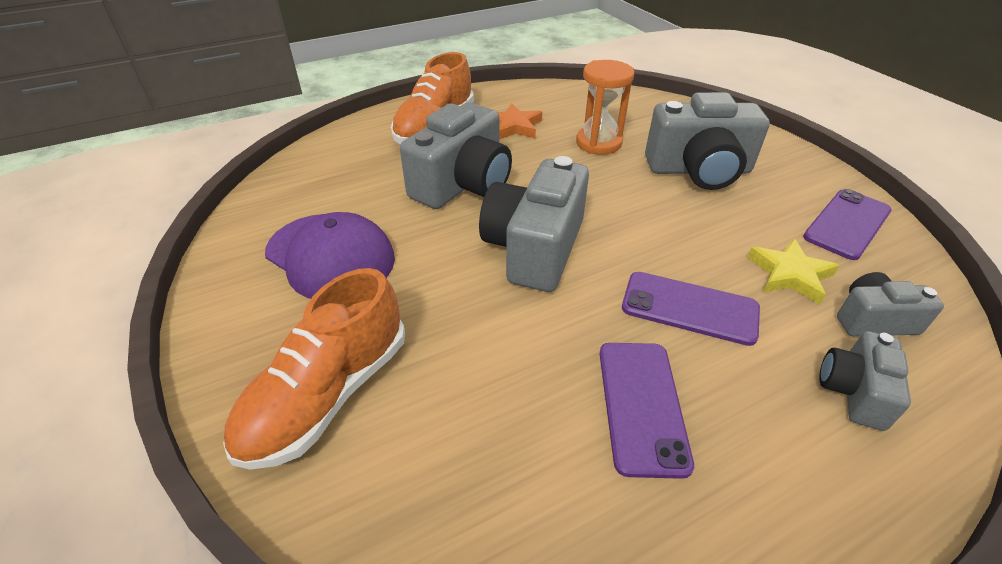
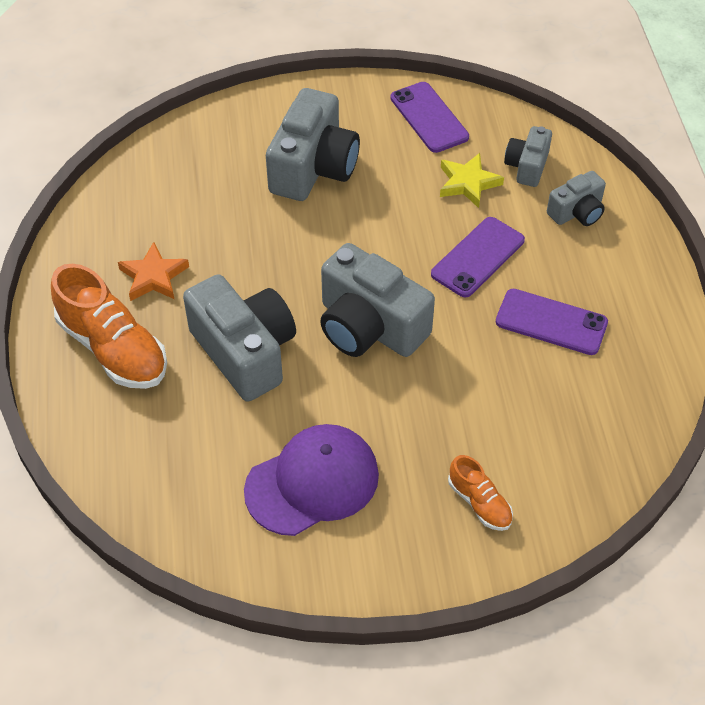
camera: 70 degrees left, 10 degrees up
(327, 395) = (479, 503): orange shoe -> orange shoe, size x0.52
(598, 143) = (227, 219): orange hourglass -> none
(854, 391) = (577, 212): grey camera -> grey camera turned 75 degrees counterclockwise

